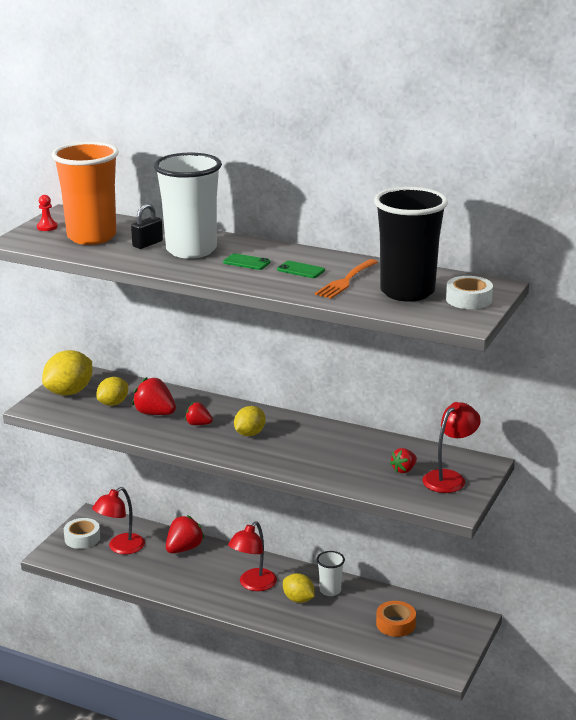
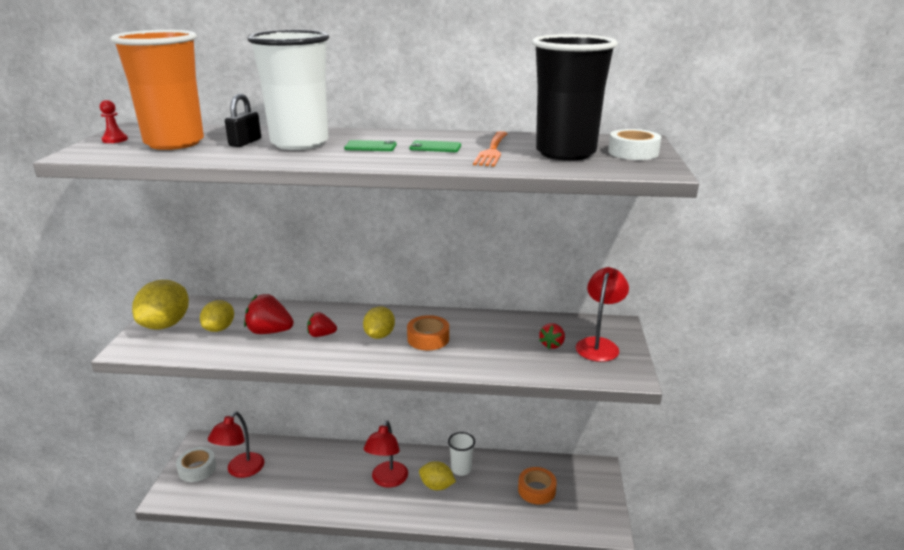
camera: 20 degrees left, 0 degrees up
(184, 549) = (305, 457): red strawberry -> none
(292, 444) = (428, 338): none -> orange tape

